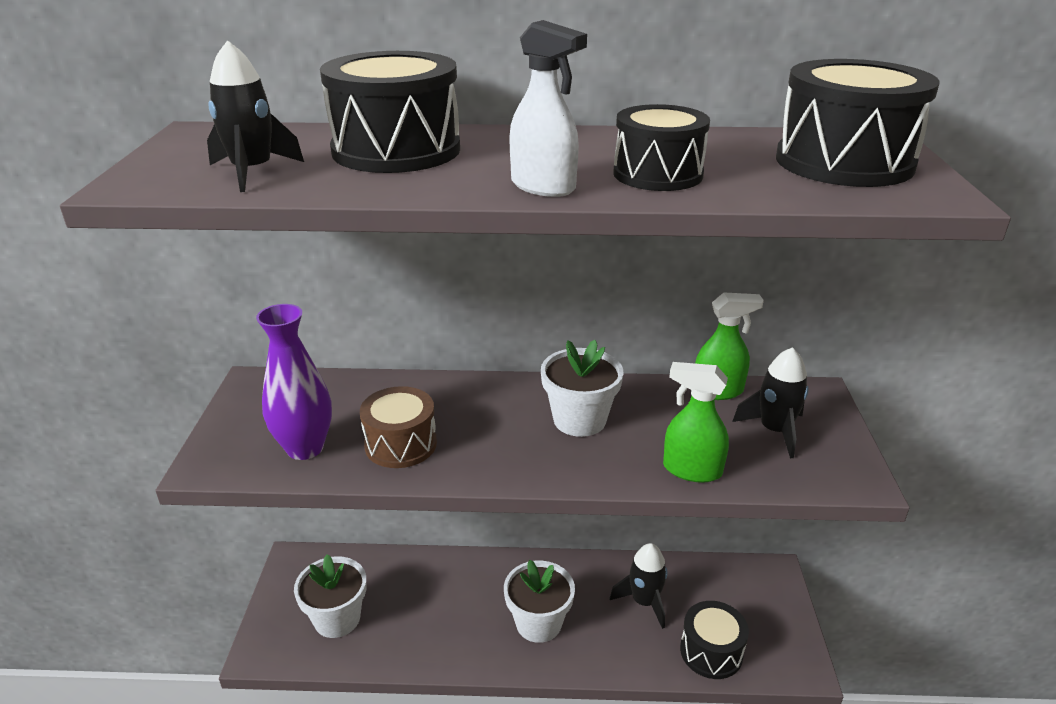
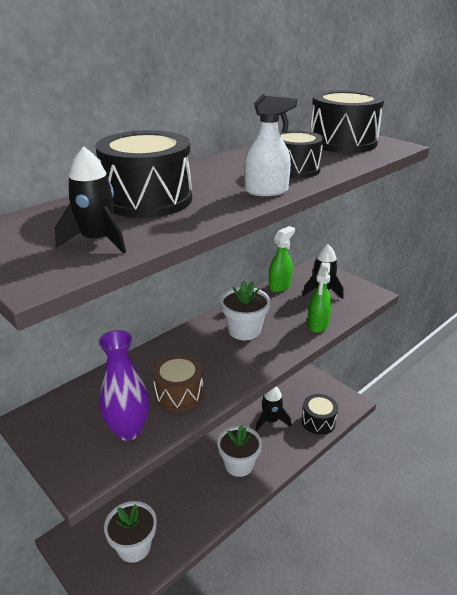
camera: 45 degrees left, 0 degrees up
(691, 470) = (318, 324): green spray bottle -> green spray bottle turned 45 degrees counterclockwise

